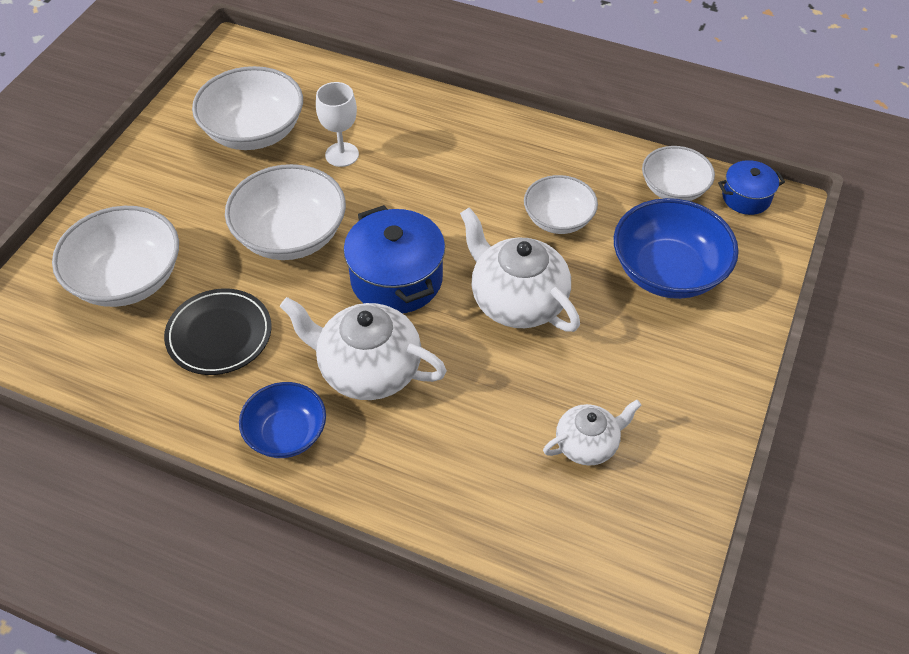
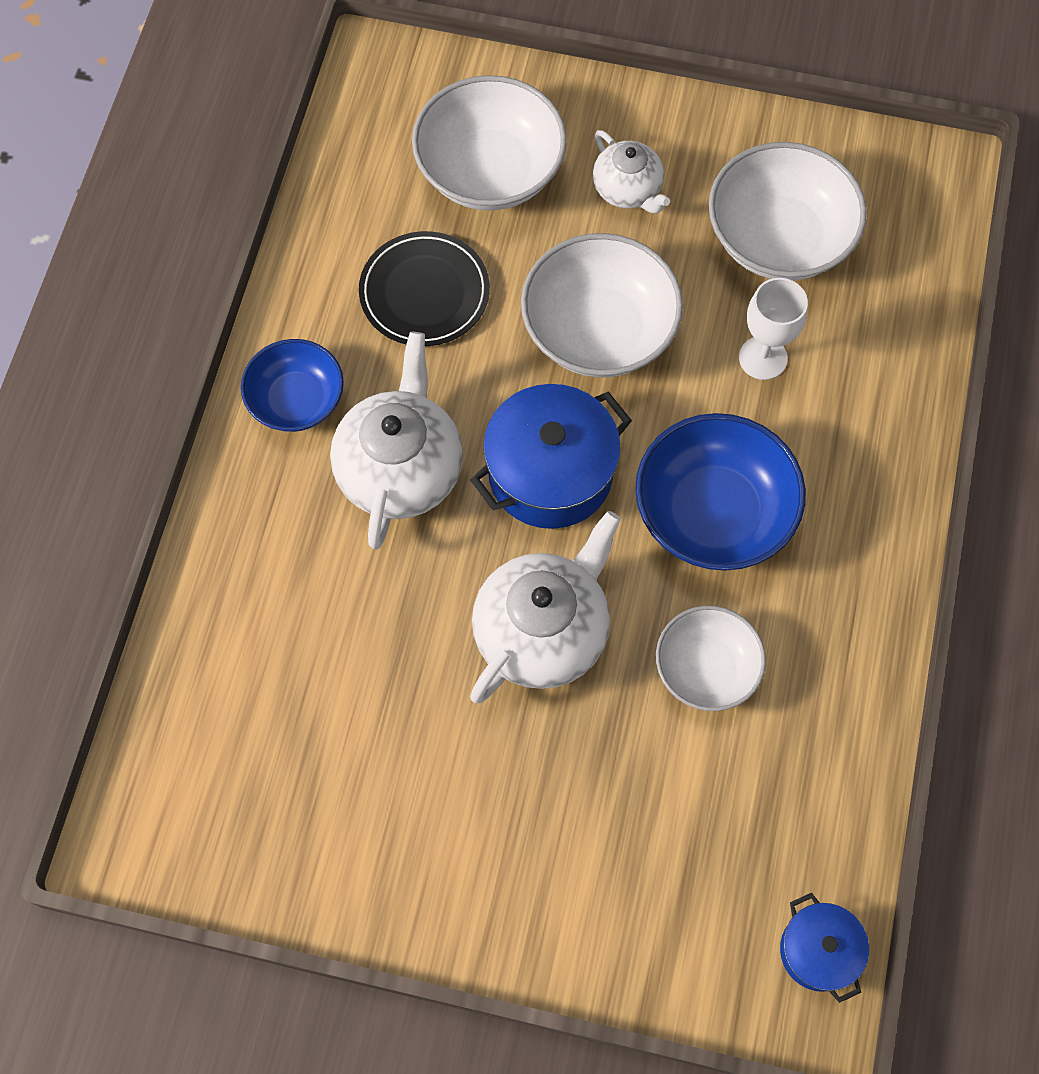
camera: 80 degrees right, 15 degrees up
(587, 444) = (328, 746): white teapot -> white teapot (628, 190)
(668, 271) = (638, 834): blue bowl -> blue bowl (713, 512)
(673, 189) = (810, 834): white bowl -> none

